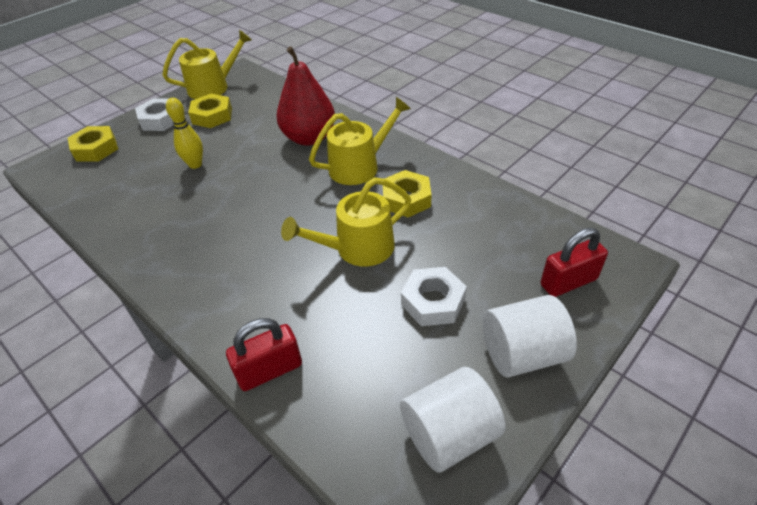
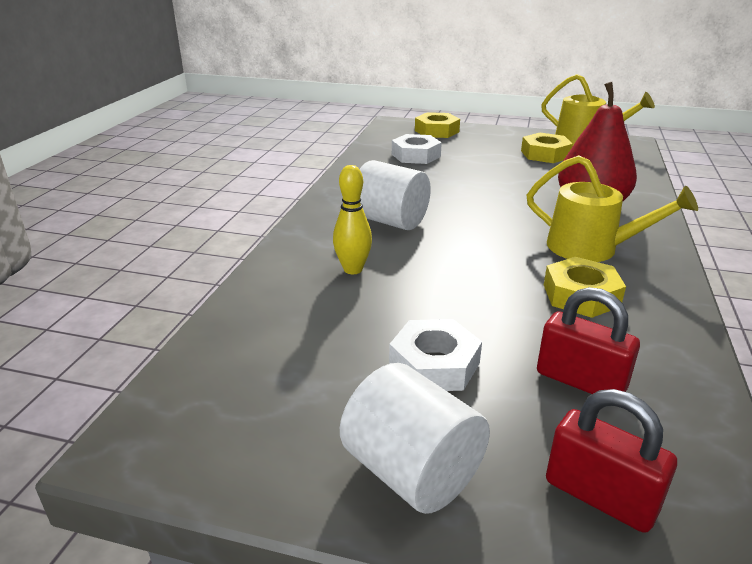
camera: 60 degrees right, 15 degrees down
(160, 120) = (505, 138): white nut -> white nut (416, 155)
(195, 164) = (472, 170): yellow bowling pin -> yellow bowling pin (353, 269)
(270, 370) = (265, 288): red padlock -> red padlock (580, 381)
(358, 248) = (463, 287): yellow watering can -> none
(449, 434) = (248, 432): white cylinder -> white cylinder (390, 221)

